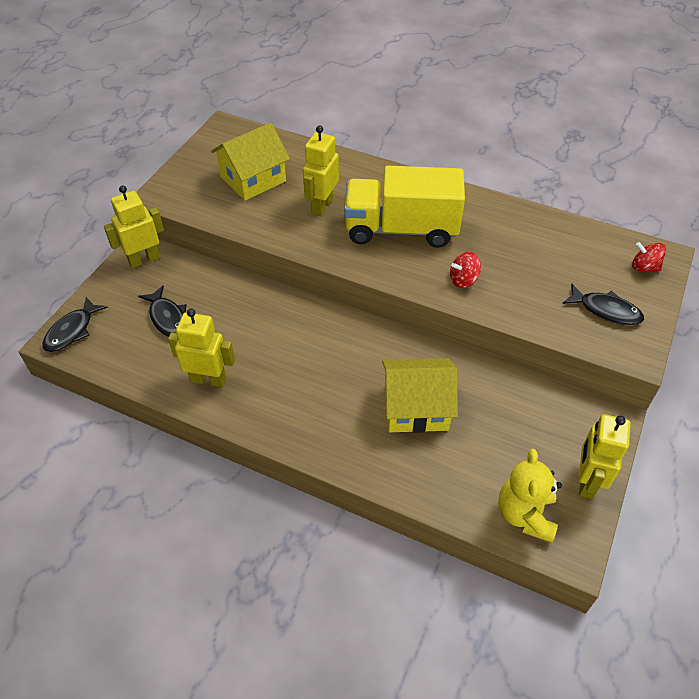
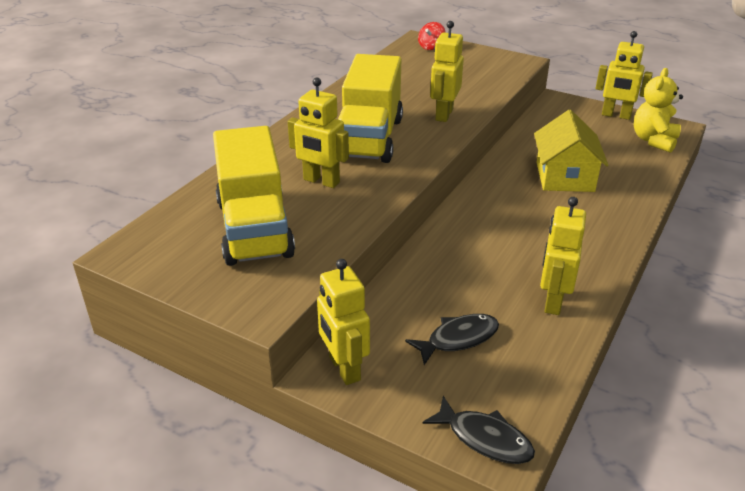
camera: 85 degrees left, 15 degrees down
(253, 179) = (254, 228): yellow house -> yellow truck
(463, 280) = (444, 114): red spinning top -> yellow robot
(525, 514) = (653, 140): yellow teddy bear -> yellow teddy bear turned 105 degrees clockwise
(606, 310) = (478, 65): black fish -> none

